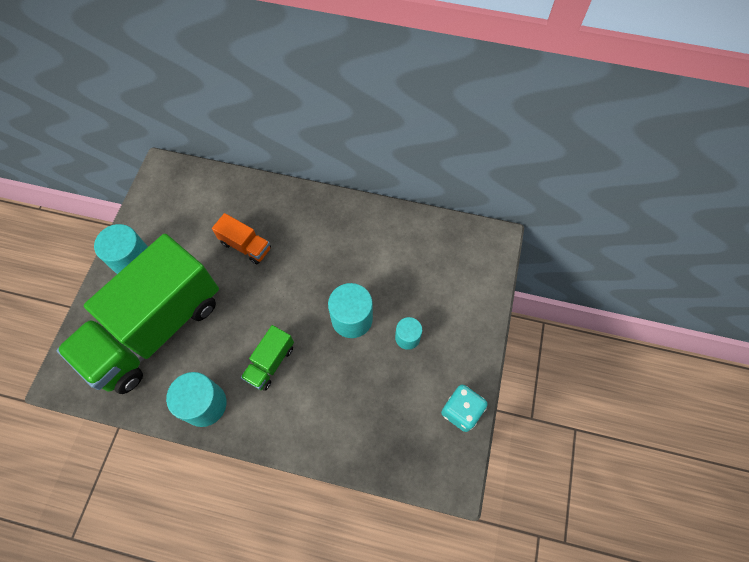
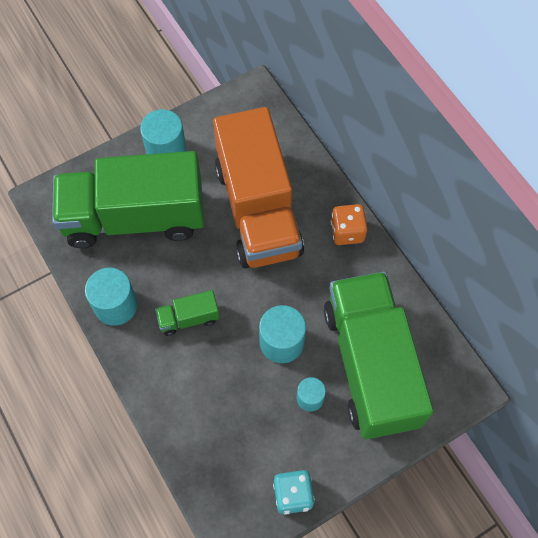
camera: 45 degrees right, 0 degrees up
(245, 246) = (258, 209): orange truck -> orange truck, size x2.48
(322, 209) = (347, 232): none -> orange dice
(423, 280) = (370, 365): none -> green truck

